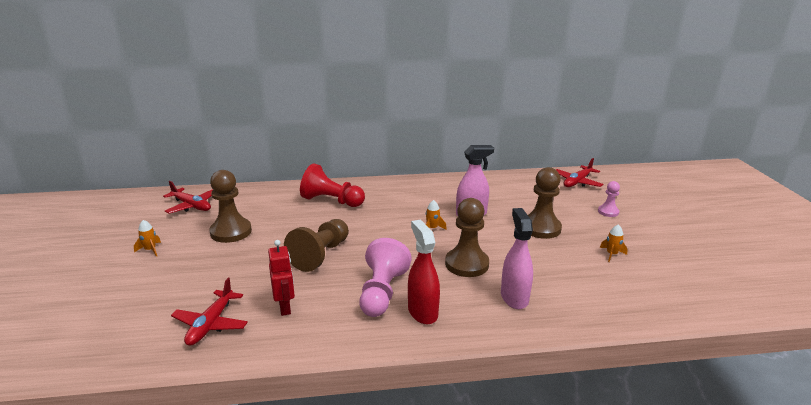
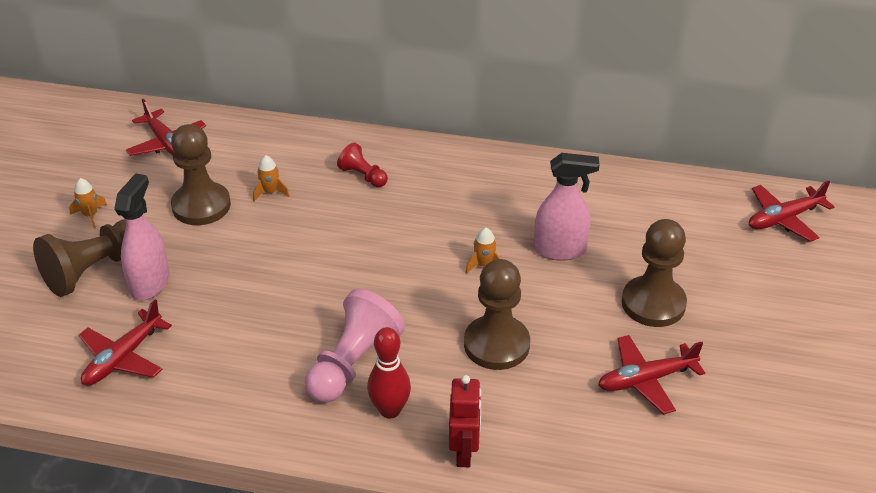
camera: 20 degrees right, 15 degrees up
(285, 307) = (220, 355): red robot -> red robot (464, 452)
(320, 255) = (302, 277): brown pawn -> brown pawn (94, 270)
(331, 201) = (363, 176): red pawn -> red pawn, size x0.54
(422, 312) = (390, 410): red spray bottle -> red bowling pin
(514, 297) = (529, 420): pink spray bottle -> pink spray bottle (150, 283)
(565, 263) = (645, 380): none -> red plane
(608, 212) = (790, 296): pink pawn -> none
(611, 254) = (732, 382): orange rocket -> orange rocket (270, 192)

